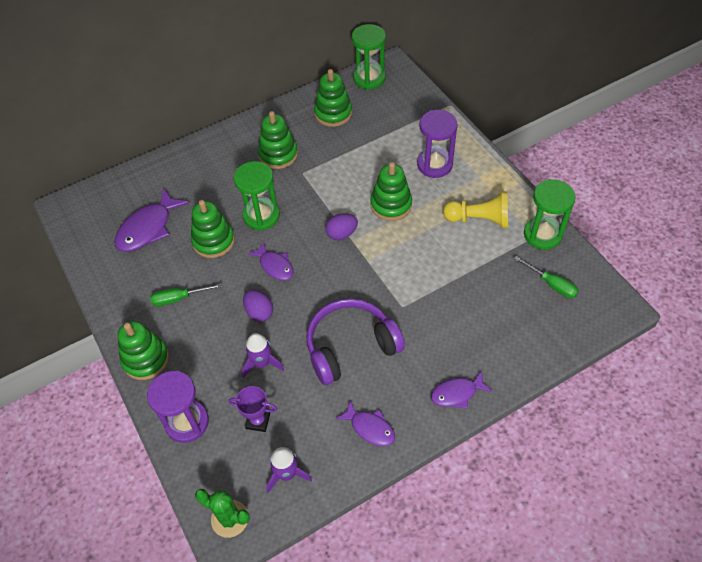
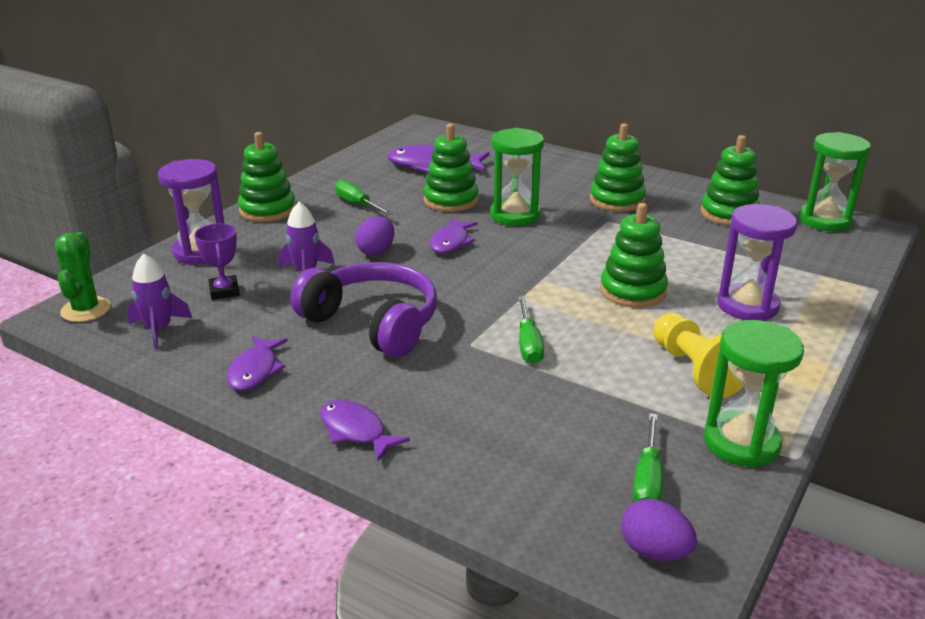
camera: 60 degrees right, 25 degrees down
(341, 234) = (544, 270): purple egg -> purple egg (654, 551)
(417, 278) = (528, 344): none -> green screwdriver

